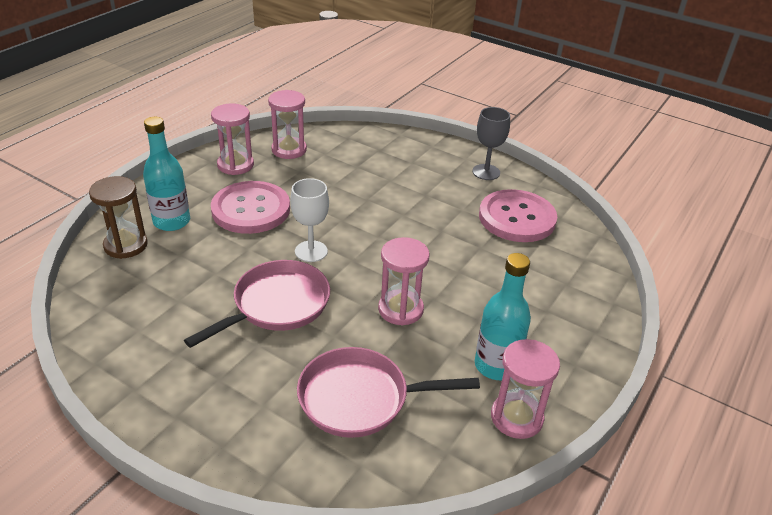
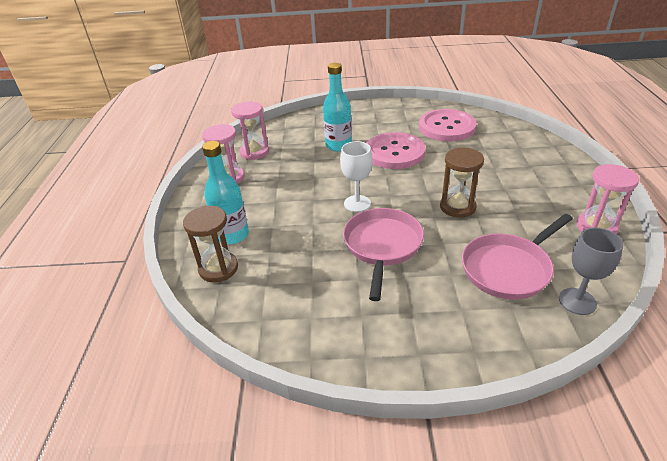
camera: 30 degrees left, 0 degrees up
(251, 209) = (280, 199): pink button -> pink button (394, 152)
(400, 309) = (457, 207): pink hourglass -> brown hourglass
(486, 172) = (395, 111): grey goblet -> grey goblet (577, 301)
(496, 365) = (548, 207): turquoise bottle -> turquoise bottle (338, 145)

